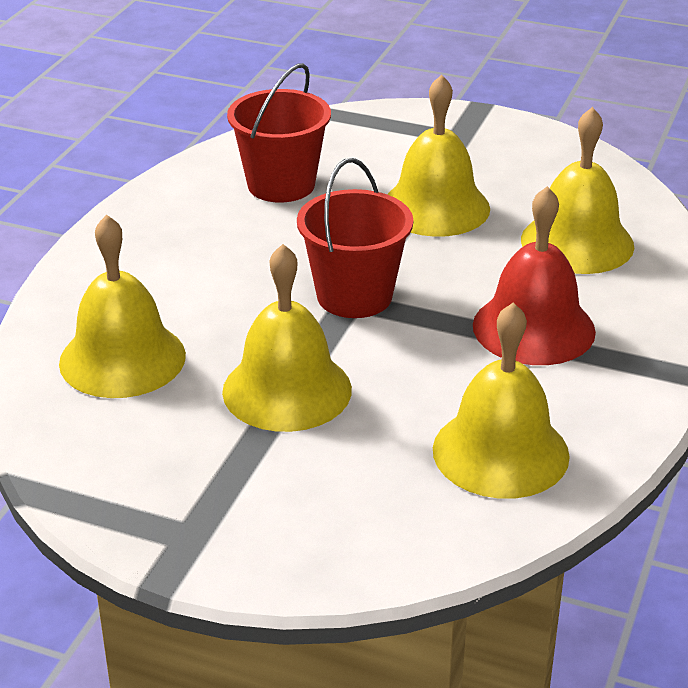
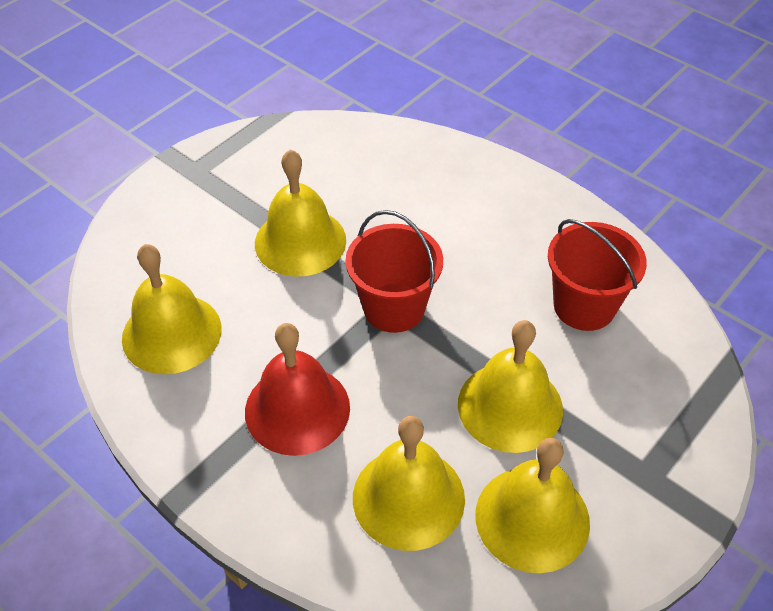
camera: 110 degrees right, 15 degrees up
(122, 358) = (376, 171): yellow bell -> yellow bell (532, 518)

